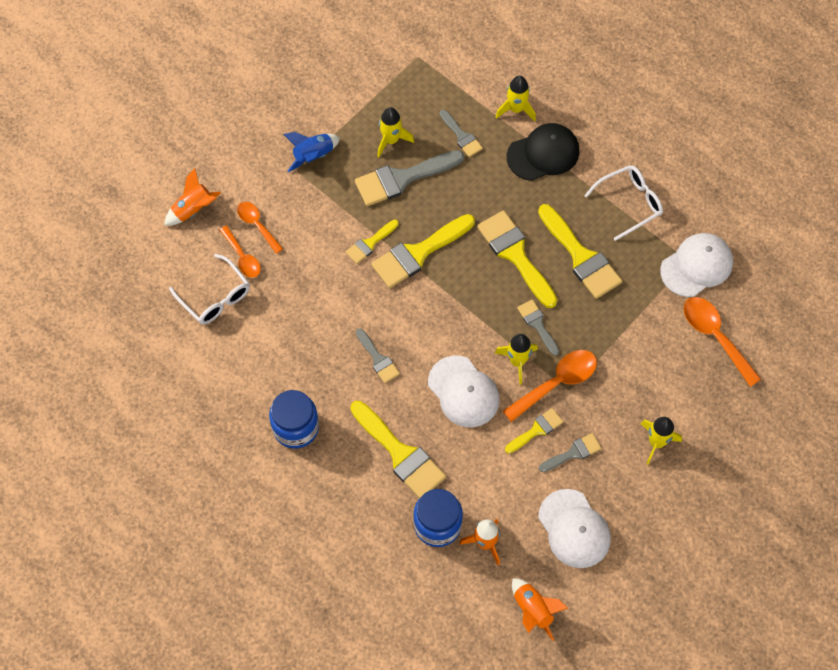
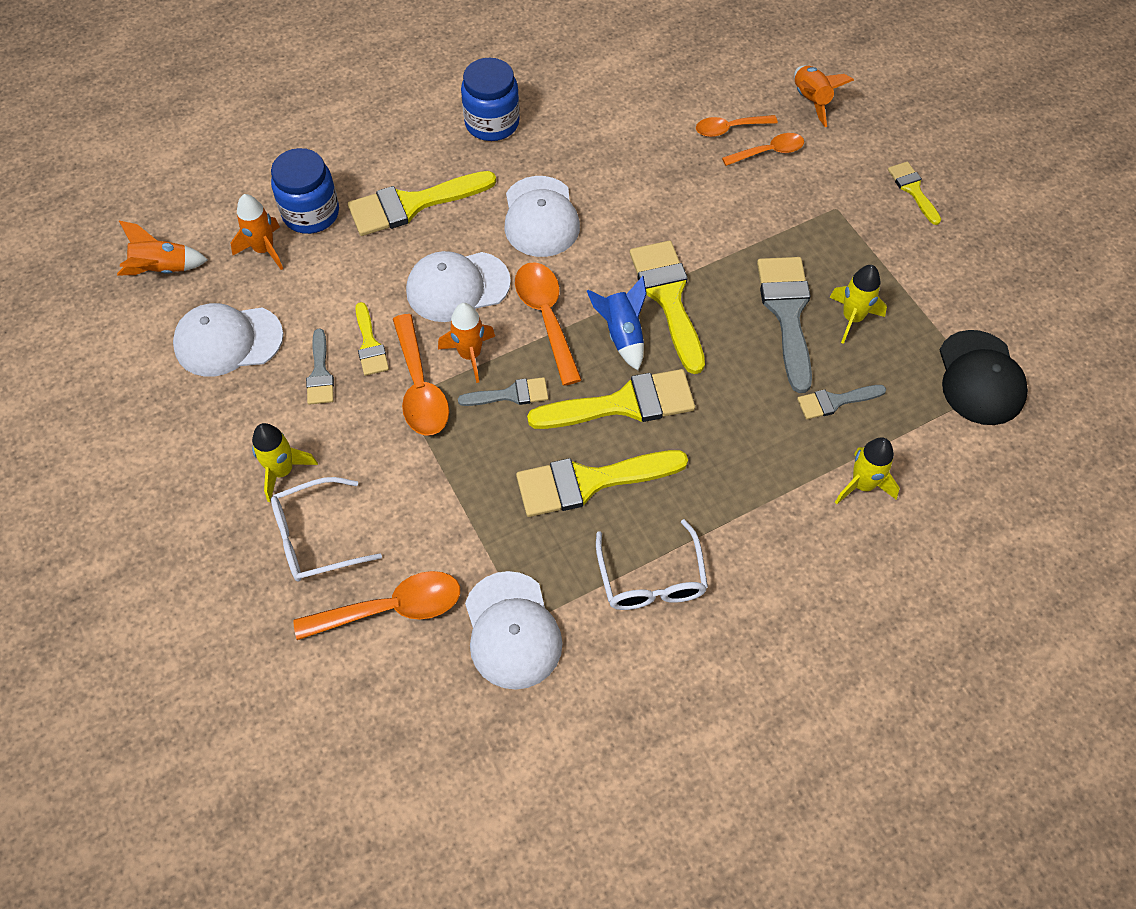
camera: 110 degrees right, 5 degrees down
(215, 297) = (685, 94): white glasses -> white glasses (315, 538)
(313, 156) = (852, 230): blue rocket -> blue rocket (622, 334)
(370, 243) = (701, 252): yellow brush -> yellow brush (913, 190)
(378, 359) = (540, 217): grey brush -> white cap
(466, 324) = (546, 317): none -> orange spoon
(517, 361) = (470, 355): yellow rocket -> orange rocket
(543, 154) = (774, 493): black cap -> black cap (980, 378)

